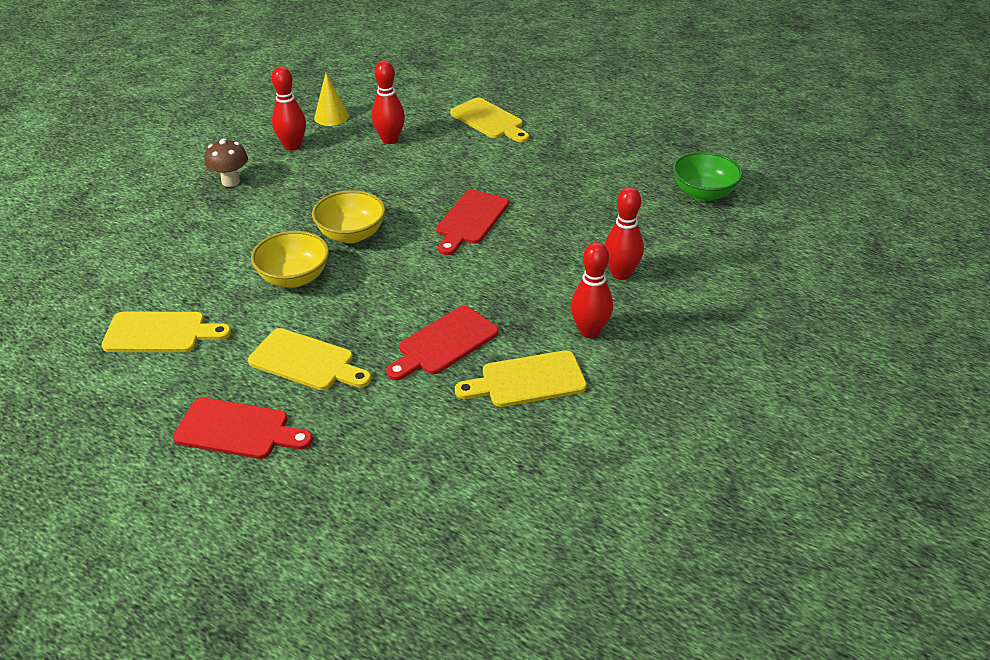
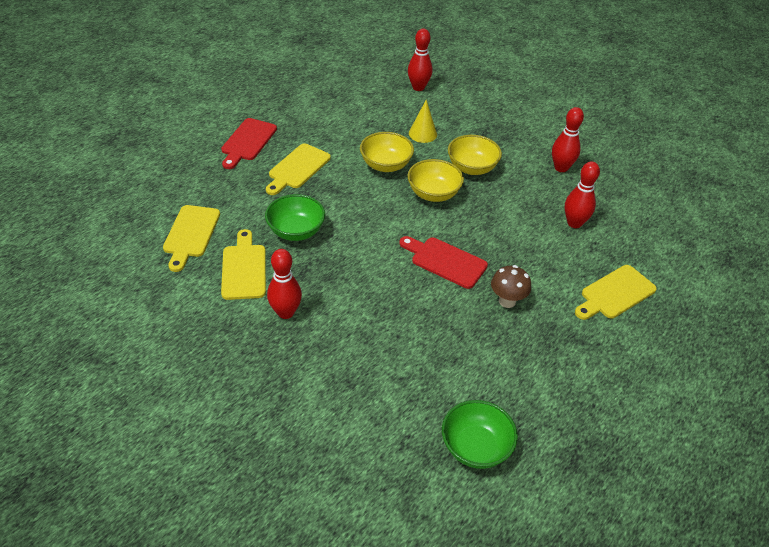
camera: 95 degrees right, 5 degrees up
(160, 333) = (342, 112): yellow cutting board -> yellow cutting board (191, 234)
(231, 181) = (509, 137): brown mushroom -> brown mushroom (507, 301)
(296, 207) = (472, 168): none -> yellow bowl
(331, 117) = (611, 190): yellow cone -> yellow cone (422, 134)
(444, 343) = (296, 231): red cutting board -> green bowl
(621, 274) = (353, 347): red bowling pin -> red bowling pin (418, 87)

